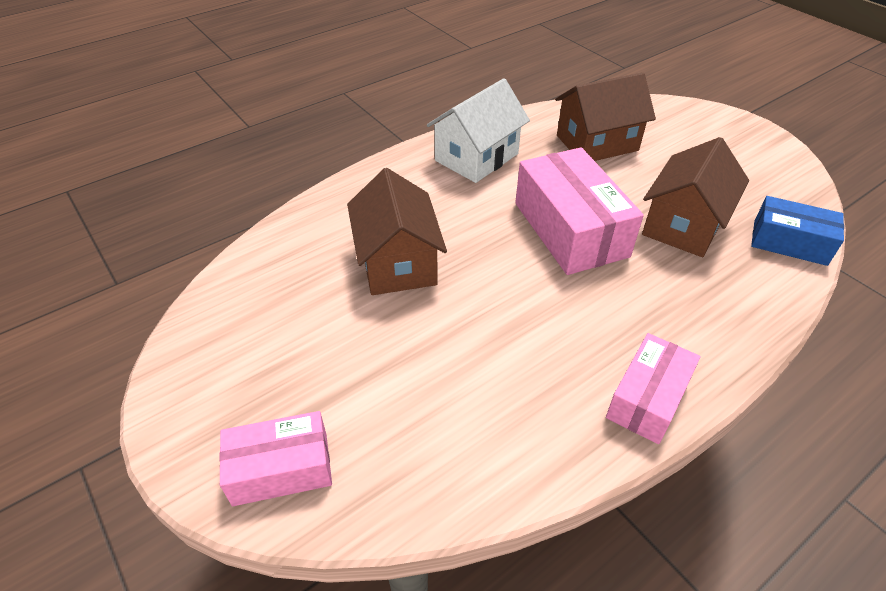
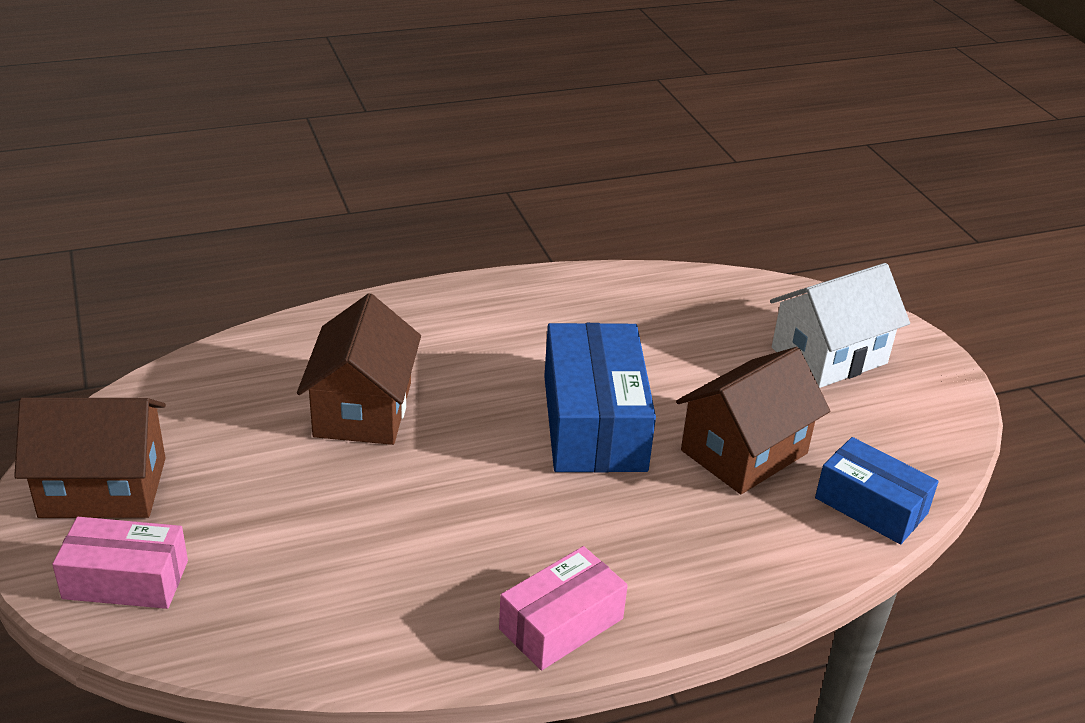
camera: 15 degrees right, 10 degrees down
(476, 157) = (531, 311): white house -> white house (829, 355)
(570, 229) = (594, 422): pink box -> blue box
(597, 143) = (700, 328): brown house -> brown house (103, 487)

